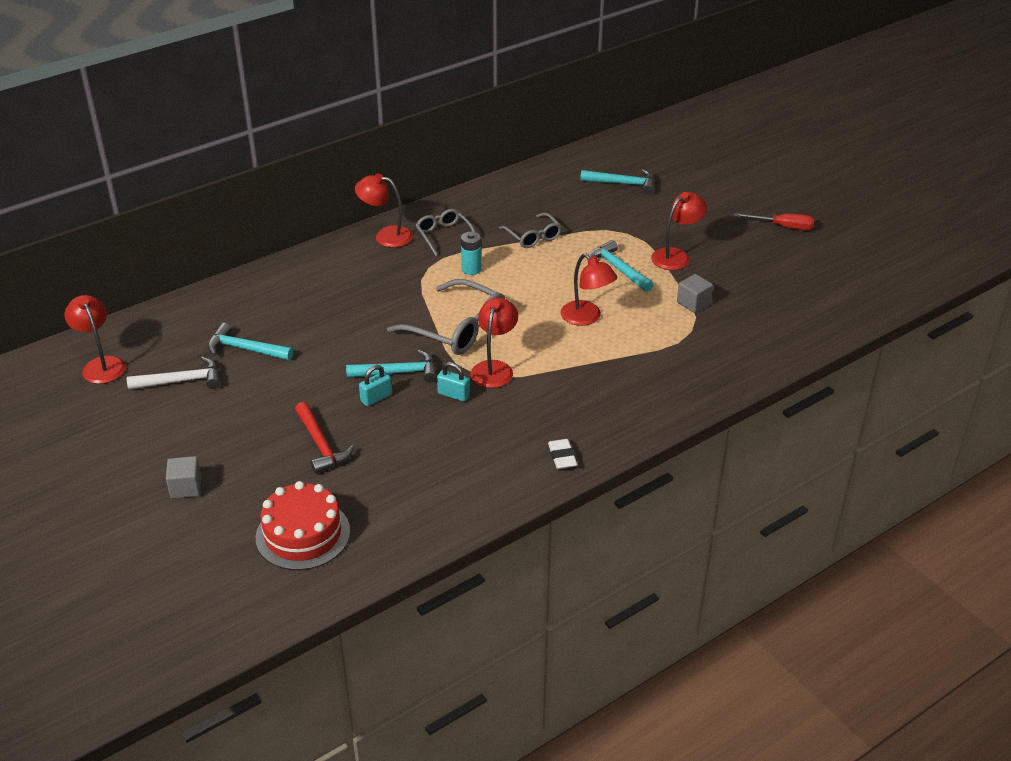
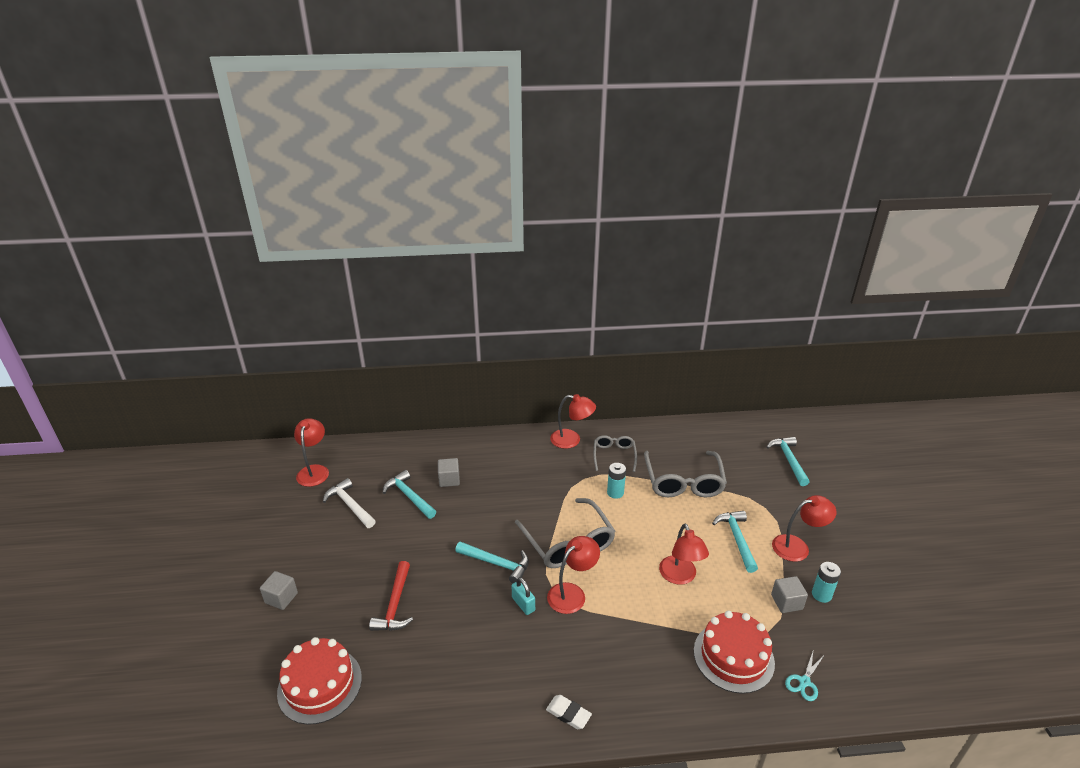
camera: 30 degrees right, 5 degrees down
(181, 381) = (350, 505): white hammer -> white hammer turned 150 degrees counterclockwise
(278, 318) = (449, 480): none -> grey cube
(376, 398) = (464, 580): turquoise padlock -> none
(386, 236) = (571, 440): red lamp -> red lamp turned 150 degrees clockwise
(533, 236) = (683, 481): grey glasses -> grey glasses, size x1.71
(562, 457) = (568, 714): white eraser -> white eraser turned 75 degrees counterclockwise
(622, 184) = (789, 460): turquoise hammer -> turquoise hammer turned 135 degrees counterclockwise
(674, 360) = (733, 656): none -> red cake
(719, 287) = (821, 595): none -> turquoise battery
(743, 355) = (804, 682): none -> turquoise scissors
(783, 227) = (920, 556): red screwdriver -> none

